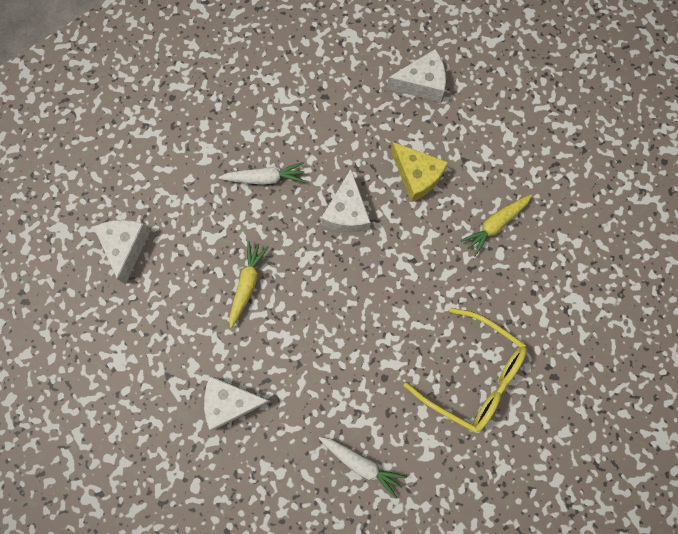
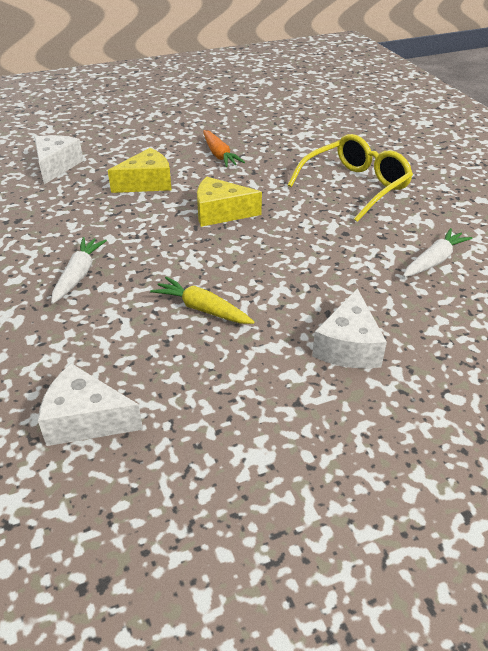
camera: 75 degrees left, 35 degrees down
(347, 212) = (157, 227): white cheese -> none
(385, 258) = (220, 213): none -> yellow cheese
(495, 225) = (219, 155): yellow carrot -> orange carrot

